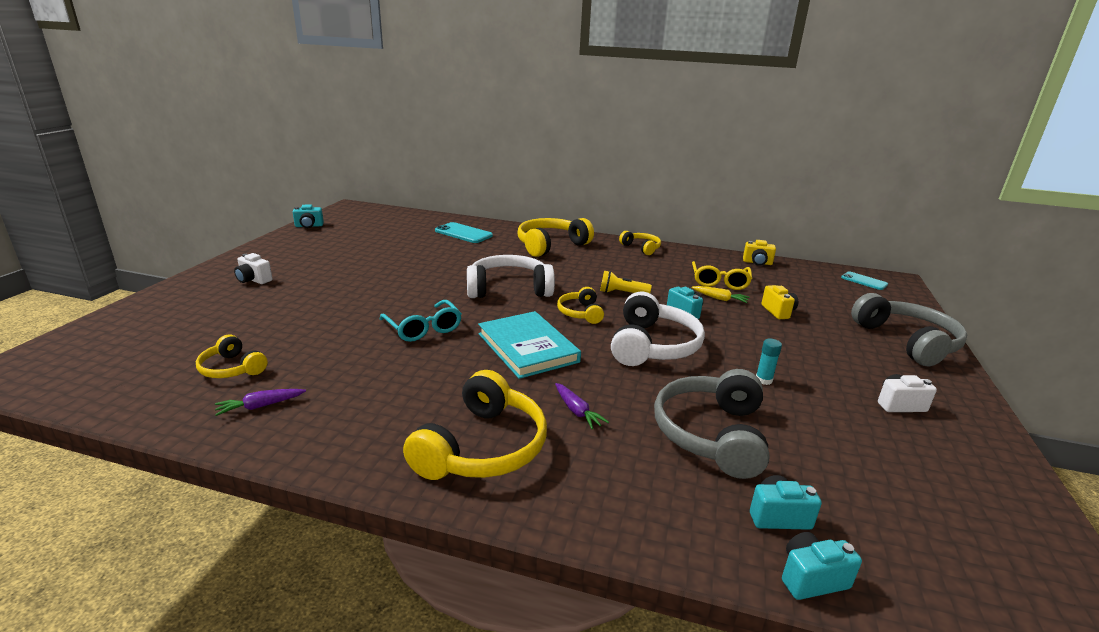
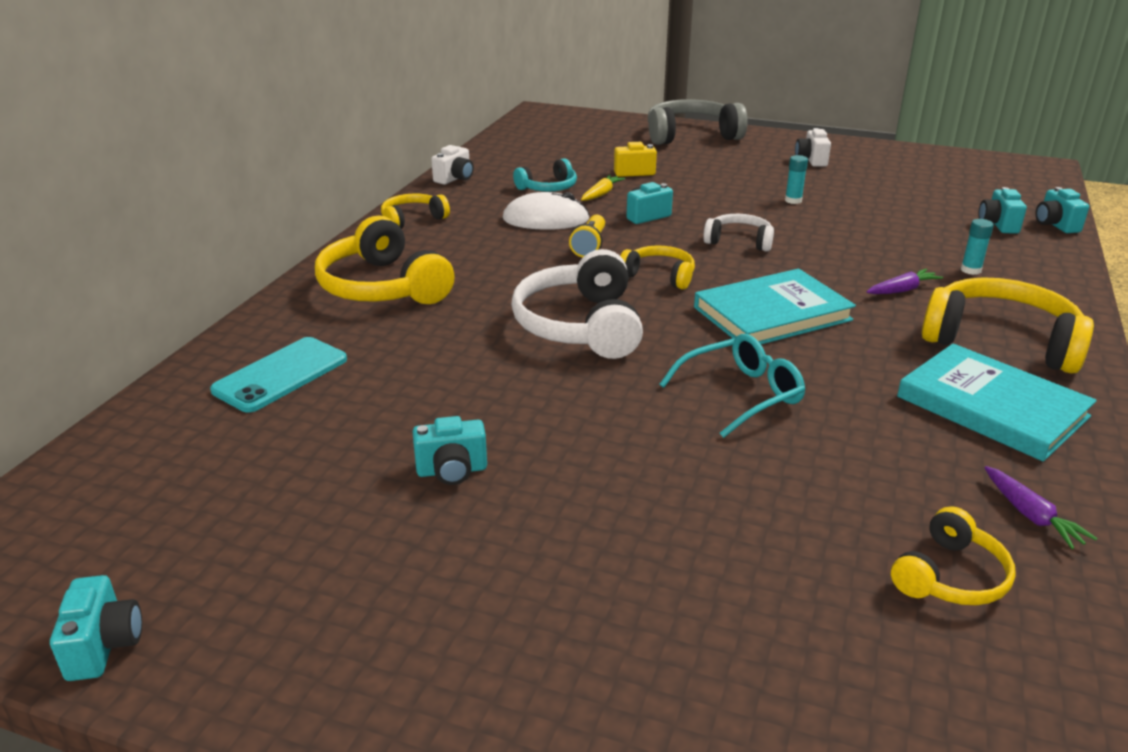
camera: 85 degrees left, 5 degrees up
(254, 280) = (546, 659): white camera -> white camera (455, 179)
(378, 264) = (452, 471): none -> turquoise camera
(383, 418) = (991, 407): none -> turquoise book
(580, 313) = (659, 276): yellow headphones -> yellow headphones turned 150 degrees counterclockwise
(631, 462) = (970, 270): none -> turquoise glue stick
(652, 345) = (739, 241): white headphones -> white headphones, size x0.55
(660, 281) = (545, 219): none -> white mouse
(712, 434) = (903, 233): grey headphones -> none
(719, 282) = (548, 188): yellow glasses -> turquoise headphones
(757, 263) = (483, 160): yellow camera -> none
(864, 281) = (544, 124): turquoise phone -> none

